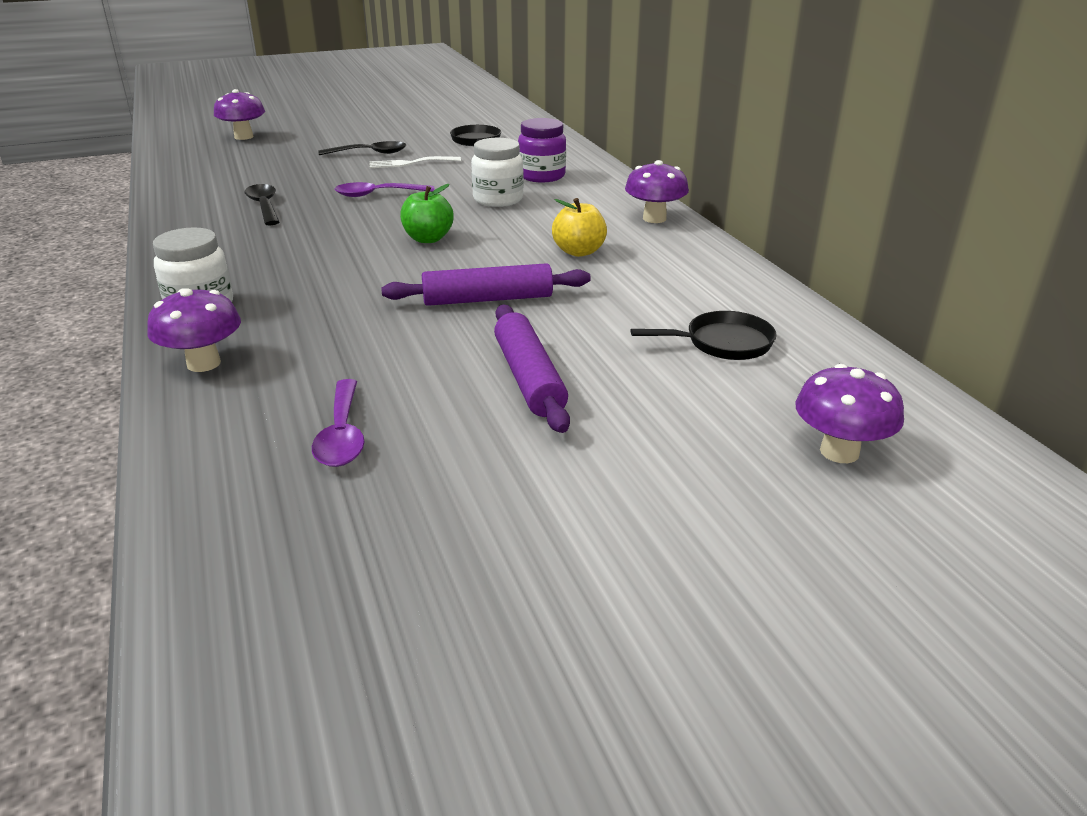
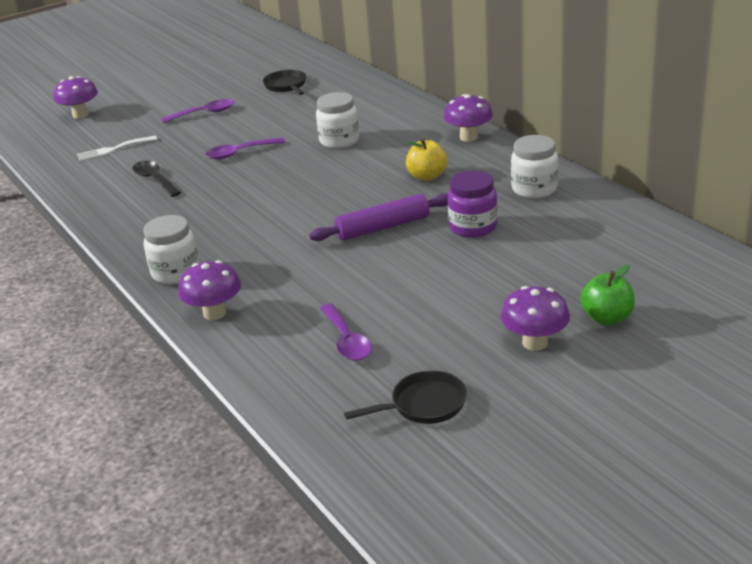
camera: 10 degrees left, 0 degrees up
(370, 153) = (204, 113): black spoon -> purple spoon
(410, 163) = (245, 118): white fork -> white fork (113, 149)
(428, 239) = (307, 186): green apple -> green apple (607, 318)
(528, 378) = (445, 279): purple rolling pin -> none
(542, 176) = (361, 112): purple jar -> purple jar (473, 227)
(709, 288) = (534, 189): none -> white jar
(723, 343) = (561, 229): black pan -> black pan (424, 405)
(839, 452) = (660, 288): purple mushroom -> purple mushroom (535, 343)

